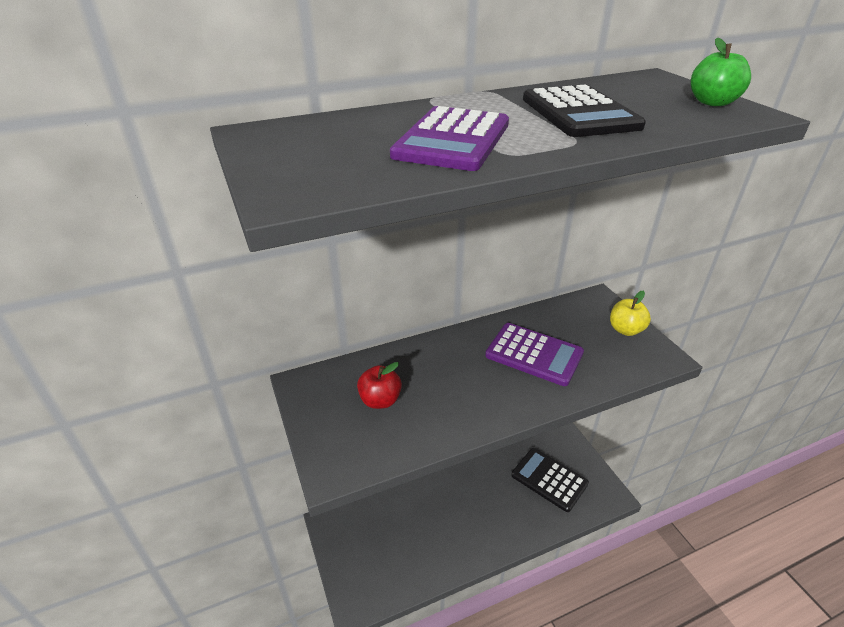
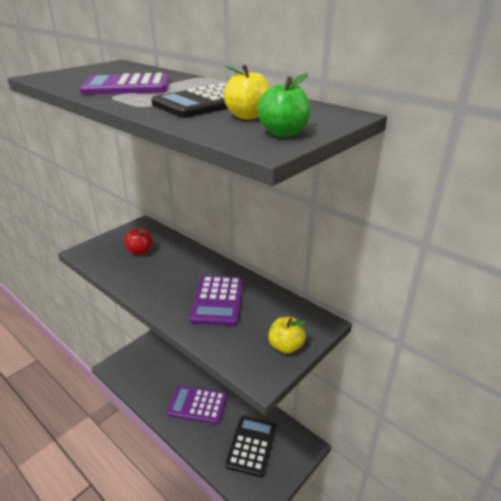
camera: 65 degrees right, 5 degrees down
(475, 513) = (197, 405): none -> purple calculator
(648, 105) = (248, 116): none -> yellow apple

